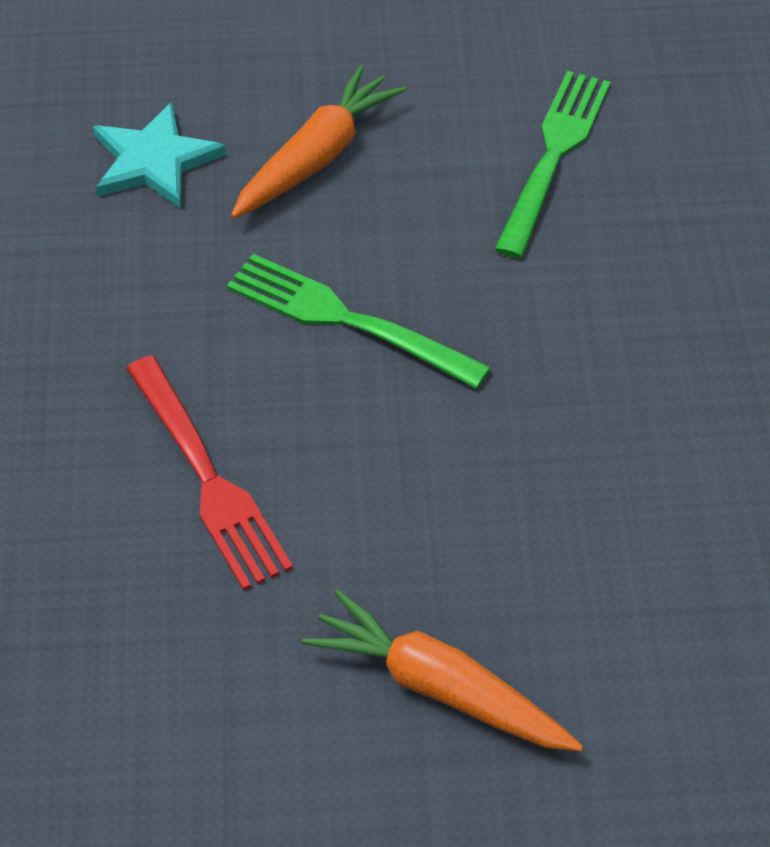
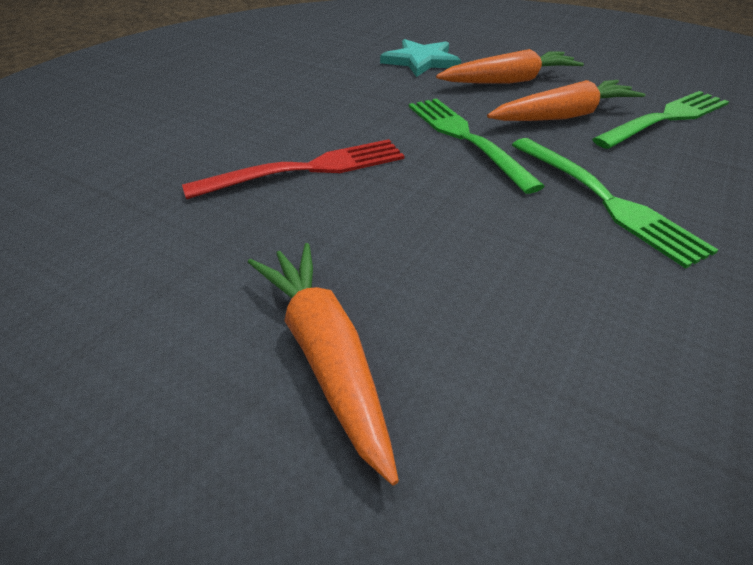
camera: 35 degrees right, 10 degrees down
(208, 478) = (307, 169): red fork -> red fork turned 120 degrees counterclockwise
(434, 211) = (563, 116): none -> orange carrot
(559, 353) = (605, 200): none -> green fork

